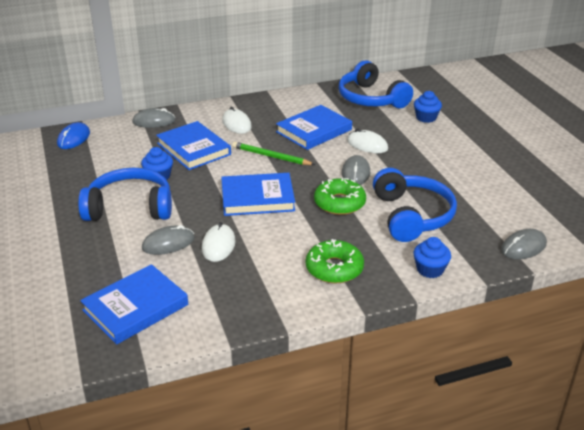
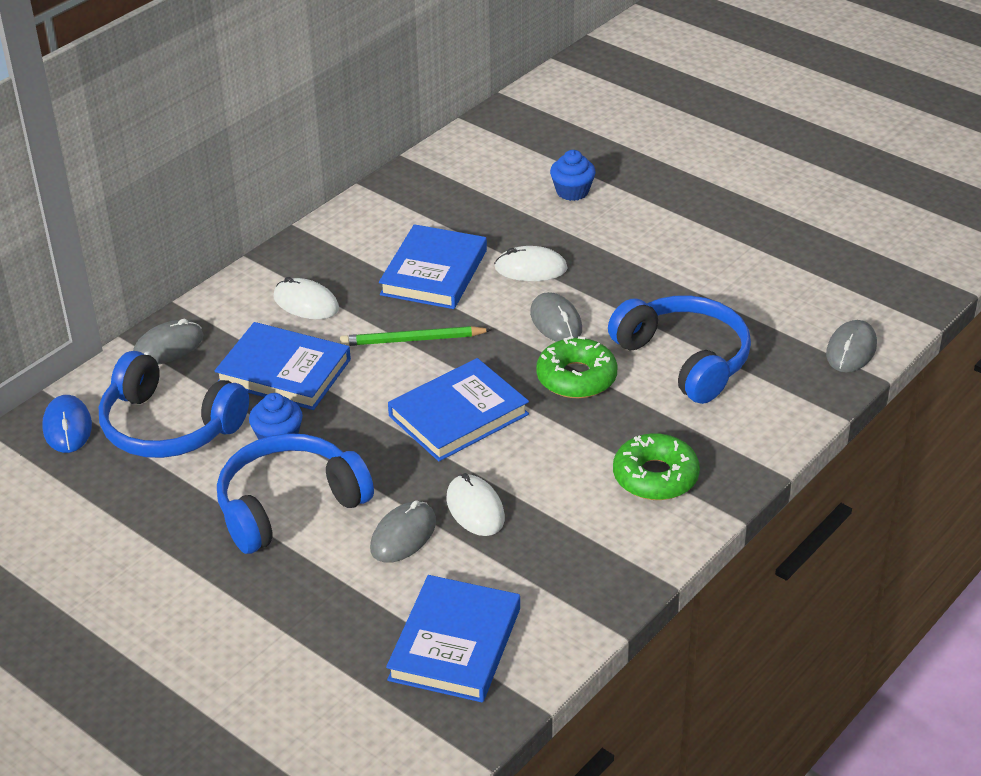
camera: 30 degrees left, 5 degrees up
(371, 98) = (466, 184): blue headphones -> blue headphones (169, 426)
(430, 269) = (770, 428): blue cupcake -> none

